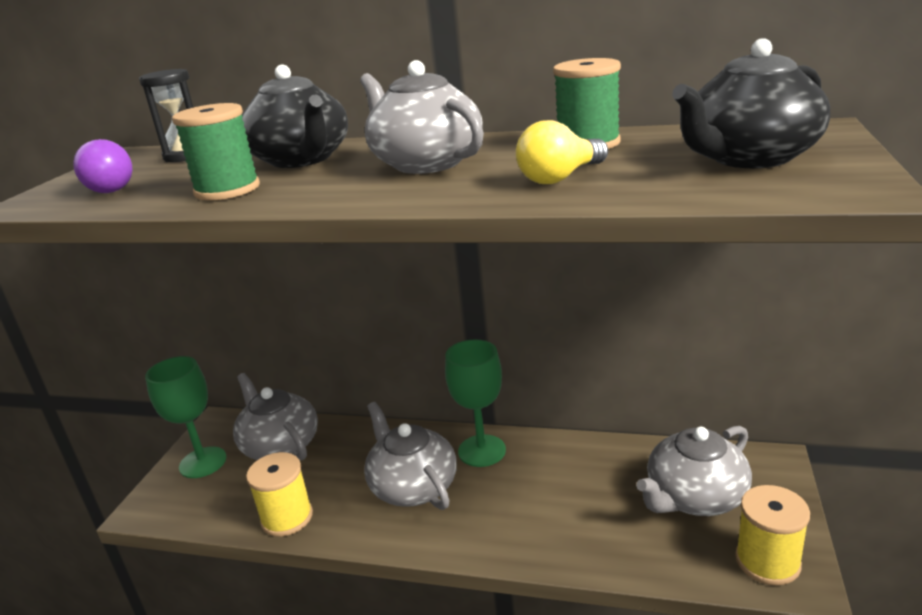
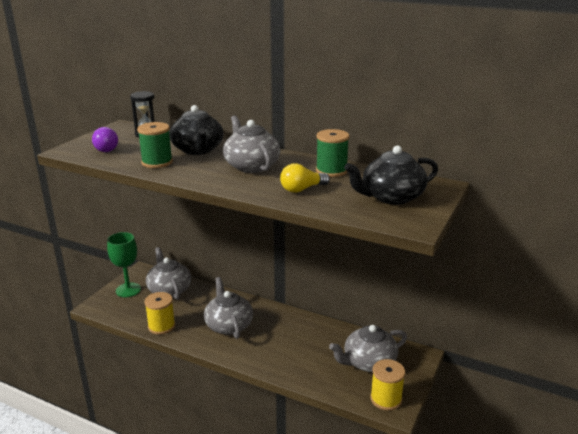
camera: 10 degrees right, 0 degrees up
(482, 451) = (271, 315): green goblet -> none

